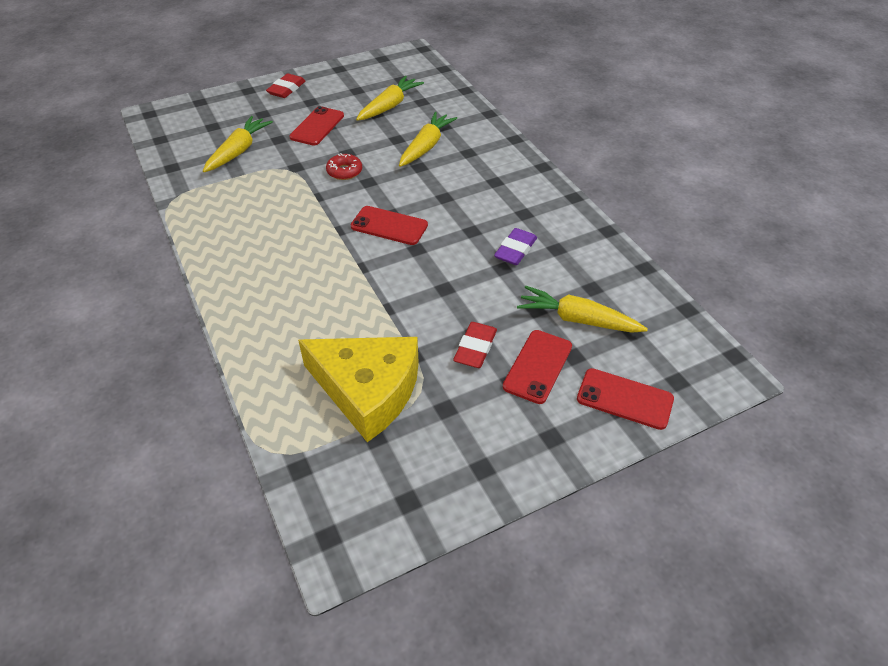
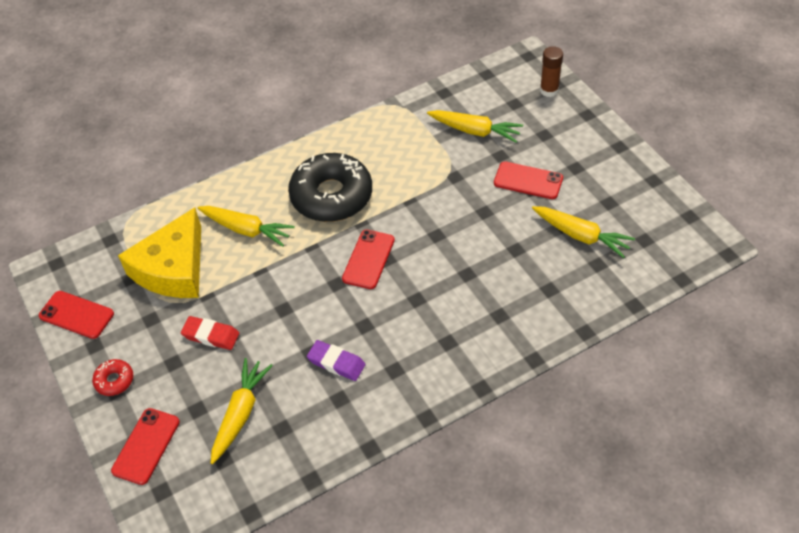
camera: 90 degrees right, 5 degrees up
(205, 106) = (549, 90): none -> brown glue stick
(286, 89) = (596, 144): red eraser -> none
(292, 251) = (331, 196): none -> black donut
(344, 171) = (451, 214): red donut -> red donut (114, 380)
(426, 146) = (505, 276): yellow carrot -> yellow carrot (246, 230)
(538, 366) = (187, 381): red phone -> red phone (76, 315)

